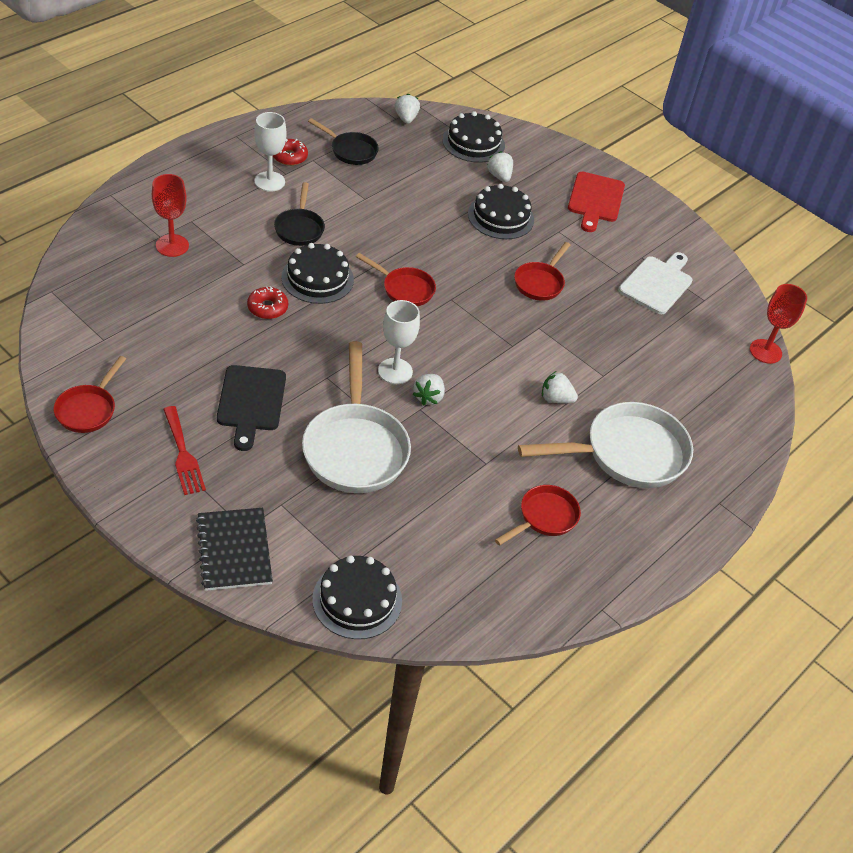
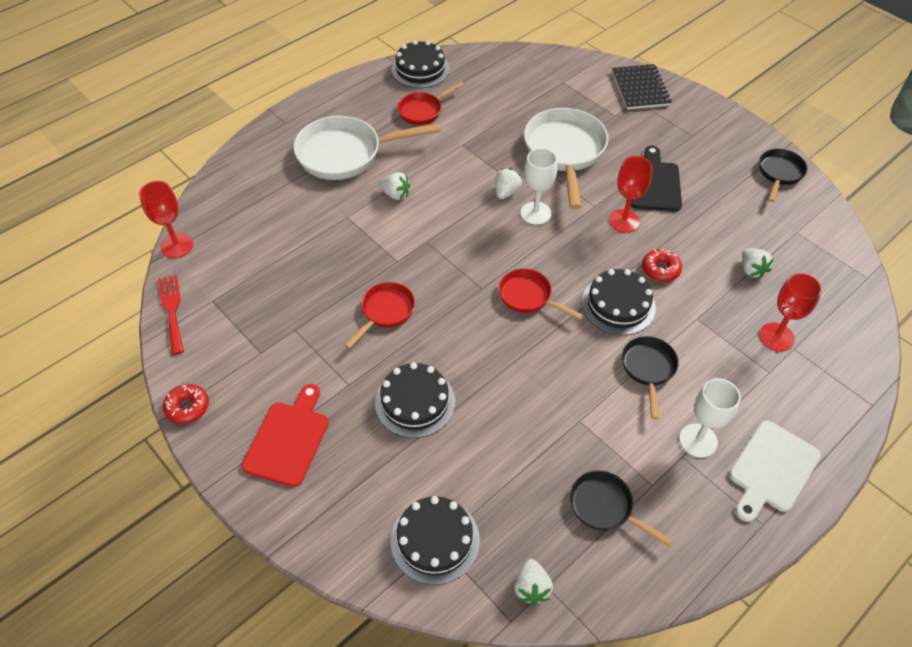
camera: 170 degrees left, 5 degrees up
(88, 409) = (779, 173): red pan -> black pan
(183, 454) = (694, 144): red fork -> red fork (172, 310)
(289, 157) = (683, 488): red donut -> red donut (187, 407)
(296, 359) = (624, 221): none -> red goblet
(357, 600) = (555, 65): black cake -> black cake (420, 69)
(499, 176) = (407, 473): white strawberry -> white strawberry (751, 270)
(657, 283) = (256, 318): white cutting board -> white cutting board (772, 469)

